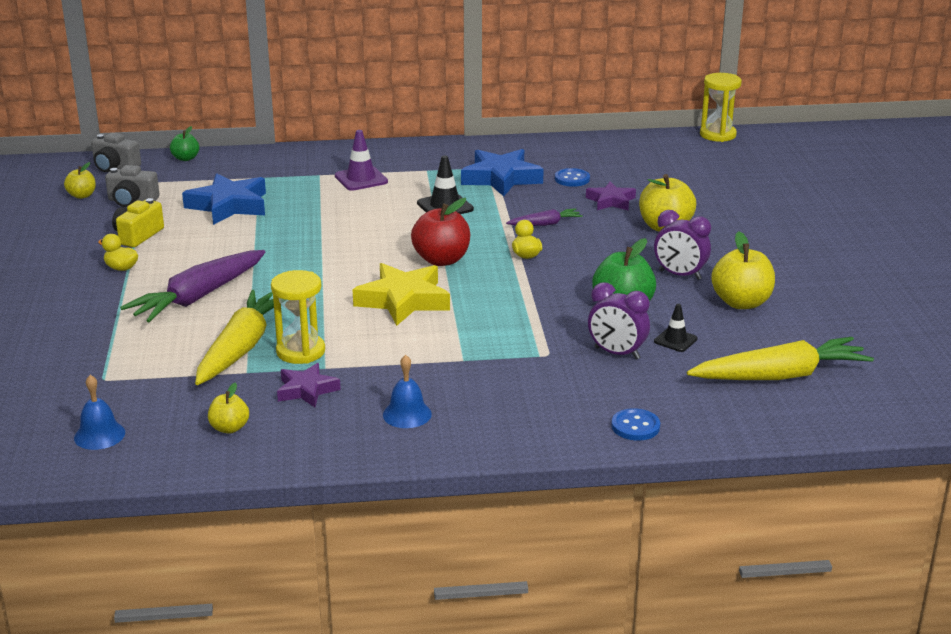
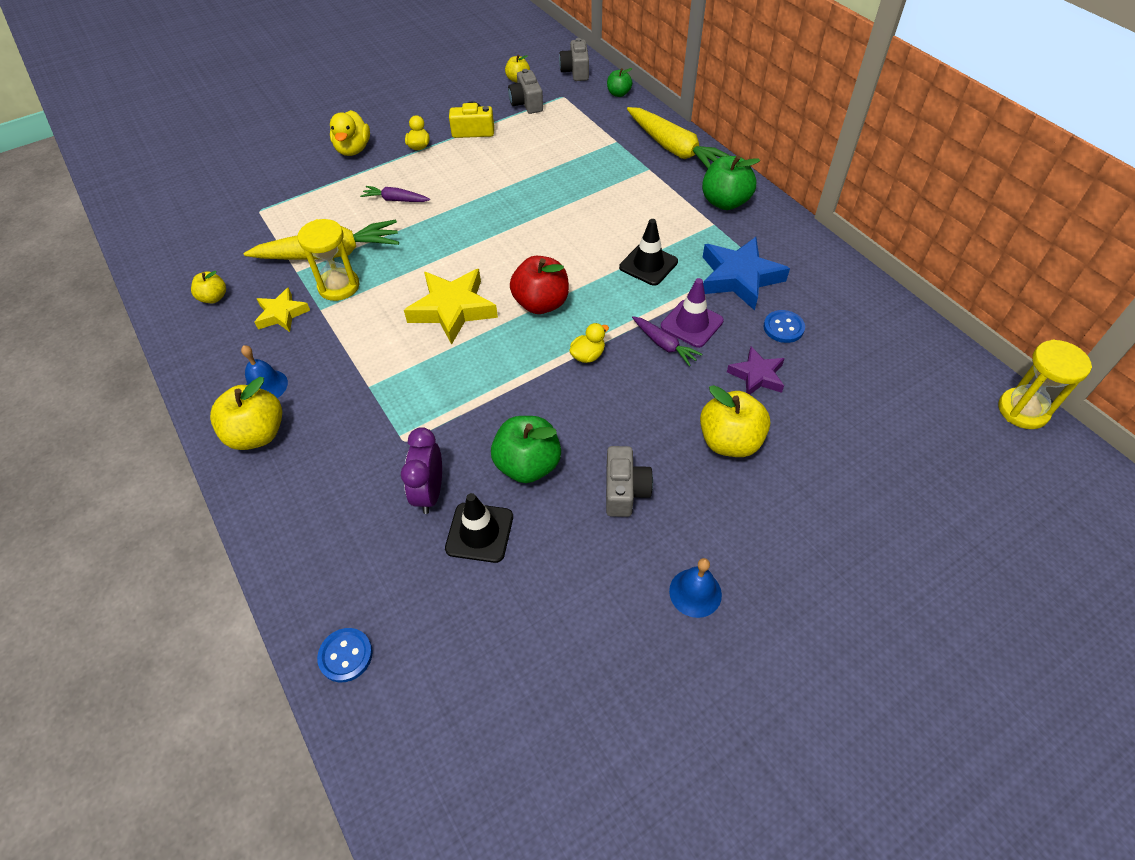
camera: 65 degrees right, 25 degrees up
(69, 304) = (353, 149): none -> yellow duck
(99, 435) = (186, 242): blue bell -> blue bell (695, 592)
(198, 297) = (395, 200): purple carrot -> purple carrot, size x0.50
(229, 206) = (554, 149): blue star -> none
(307, 390) = (282, 314): purple star -> yellow star
(361, 179) = (661, 194): purple traffic cone -> purple traffic cone (691, 324)
(404, 159) = (725, 202): none -> green apple
(635, 426) = (298, 553): blue button -> blue button (345, 655)
(675, 340) = (479, 532): black traffic cone -> black traffic cone, size x1.58
(680, 275) = (625, 490): purple clock -> grey camera
(741, 303) = (595, 567): yellow apple -> yellow apple (257, 434)
(781, 376) = (448, 655): yellow carrot -> yellow carrot (675, 150)

